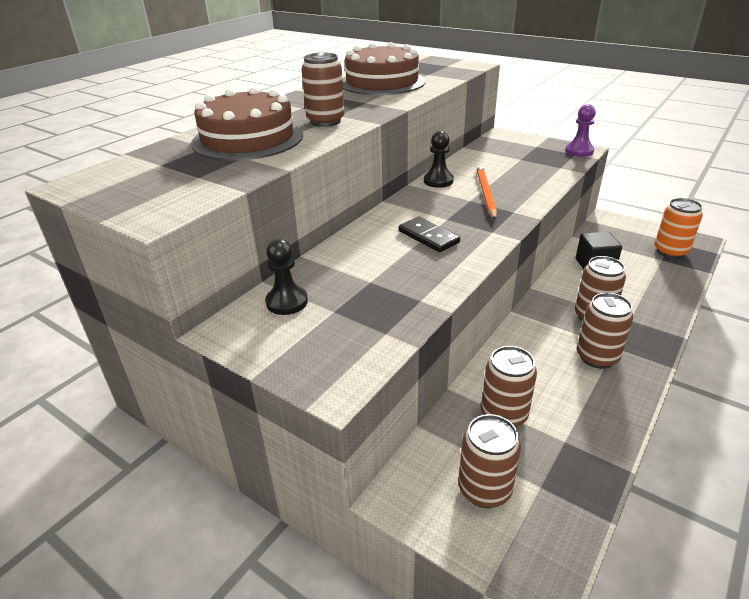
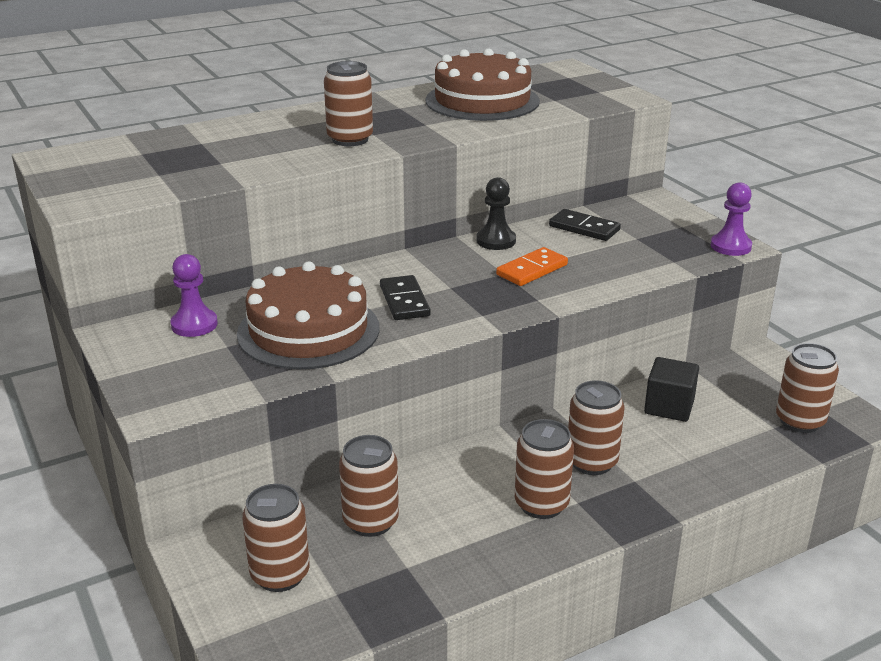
camera: 25 degrees right, 5 degrees down
(248, 139) = (249, 143): brown cake -> brown cake (308, 330)
(287, 302) = (194, 325): black pawn -> purple pawn
(482, 160) = (584, 228): none -> black domino
(485, 194) = (532, 270): orange pencil -> orange domino
(670, 251) = (800, 421): orange can -> brown can

